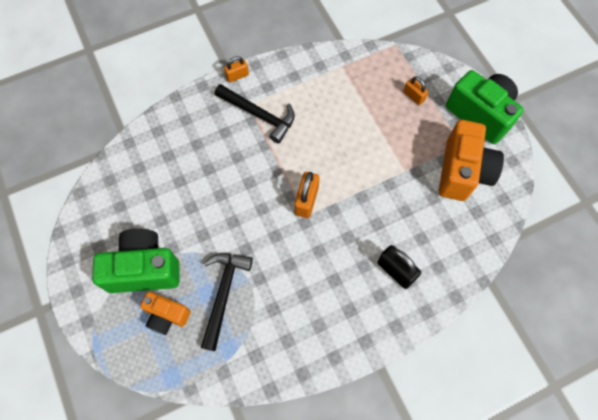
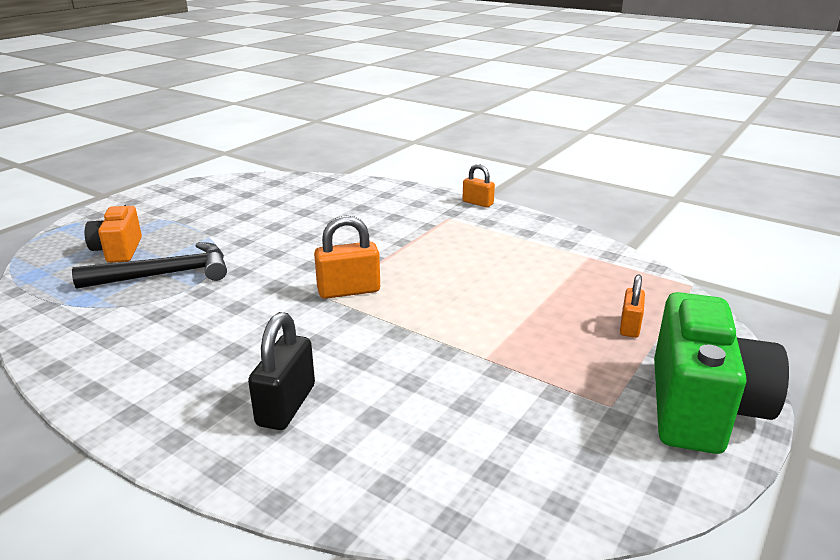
camera: 60 degrees right, 40 degrees down
(144, 269) = (175, 224): green camera -> none
(259, 115) = (441, 227): black hammer -> none
(462, 171) = (556, 423): orange camera -> none

